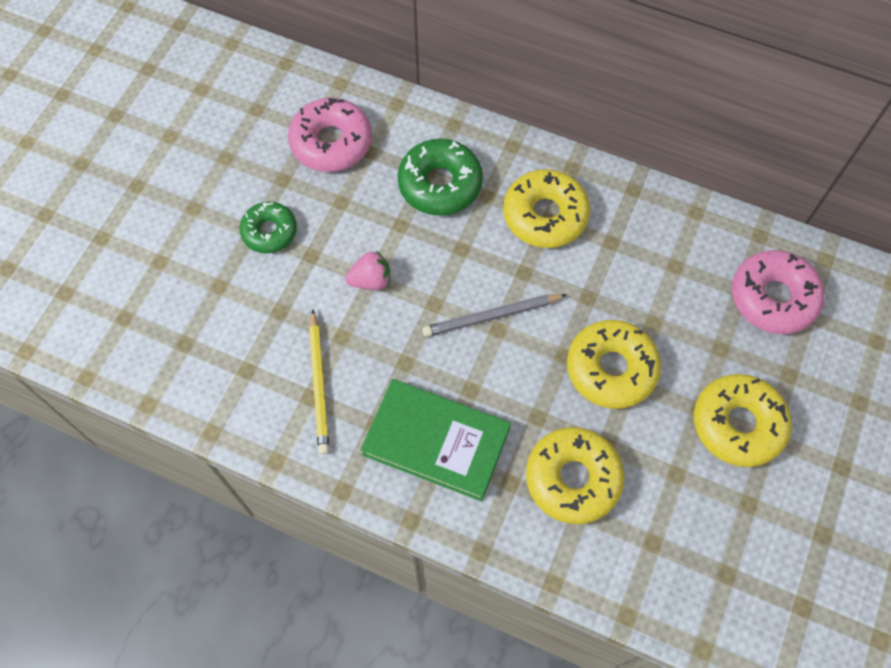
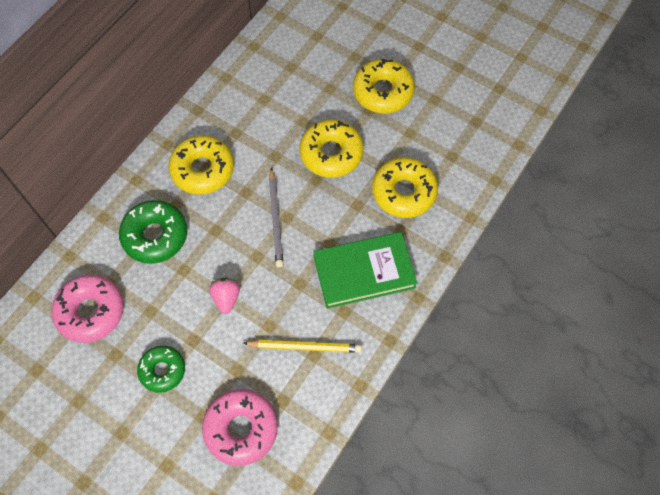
camera: 80 degrees left, 0 degrees up
(436, 441) = (364, 272): green book -> green book turned 45 degrees clockwise
(773, 298) = (300, 51): pink donut -> pink donut (241, 428)

